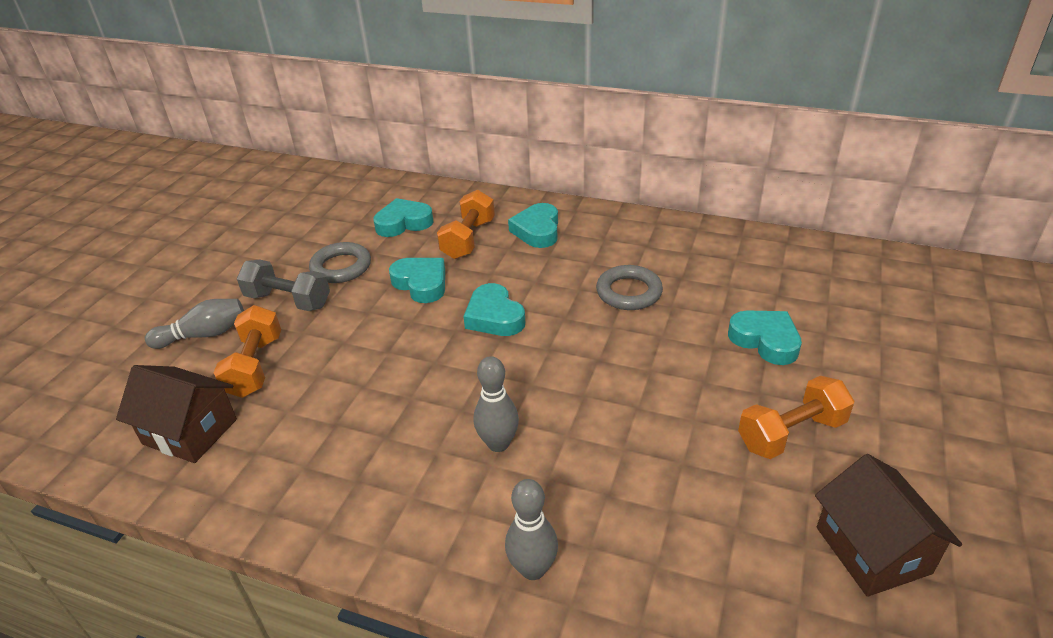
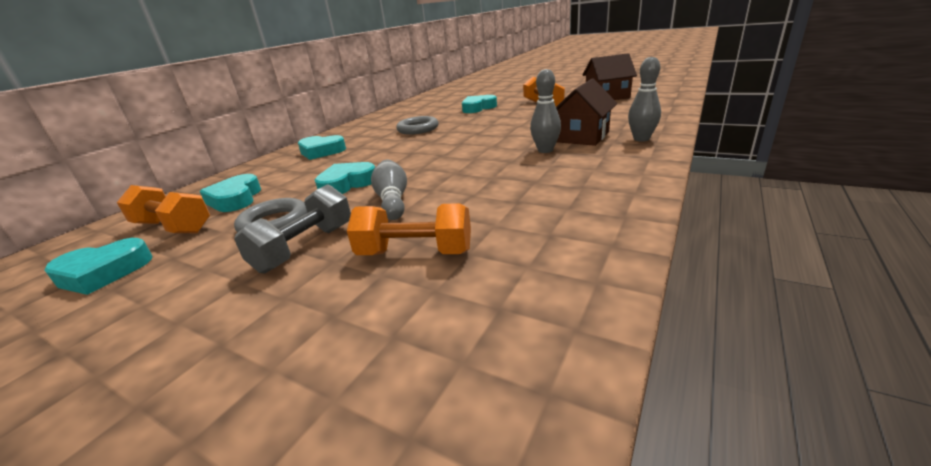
camera: 80 degrees left, 10 degrees down
(190, 431) = (514, 281): brown house -> brown house (582, 137)
(204, 335) = (321, 305): grey bowling pin -> grey bowling pin (393, 201)
(468, 239) = (302, 172): orange dumbbell -> orange dumbbell (173, 227)
(494, 317) = (414, 158): turquoise heart -> turquoise heart (103, 273)

